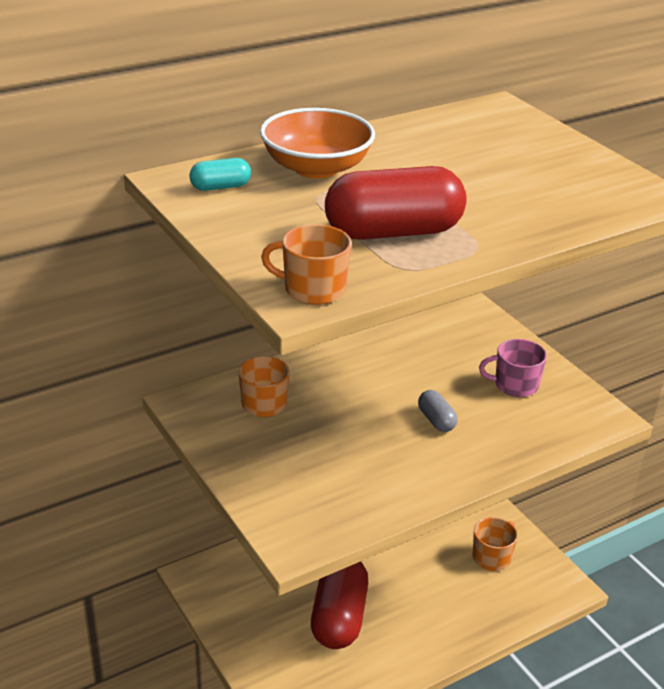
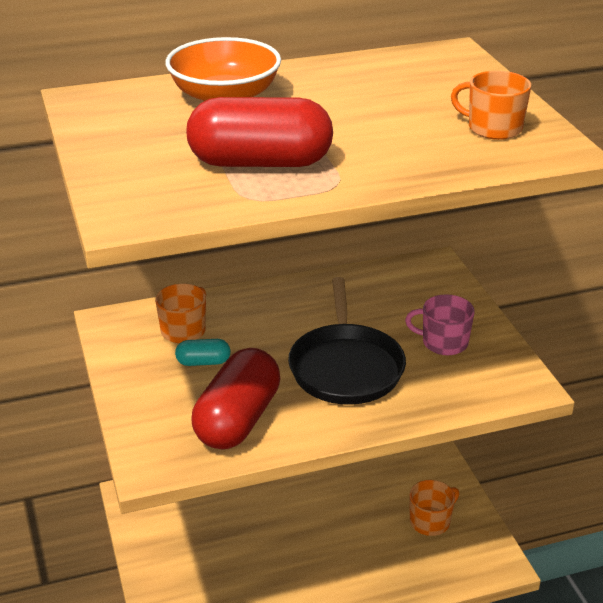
camera: 15 degrees right, 0 degrees up
(220, 187) = (121, 108): turquoise capsule -> turquoise capsule (203, 362)
(313, 289) = (145, 209): orange mug -> orange mug (493, 128)
(339, 617) = (254, 556): red capsule -> red capsule (237, 420)
(436, 420) = (346, 367): grey capsule -> black pan

